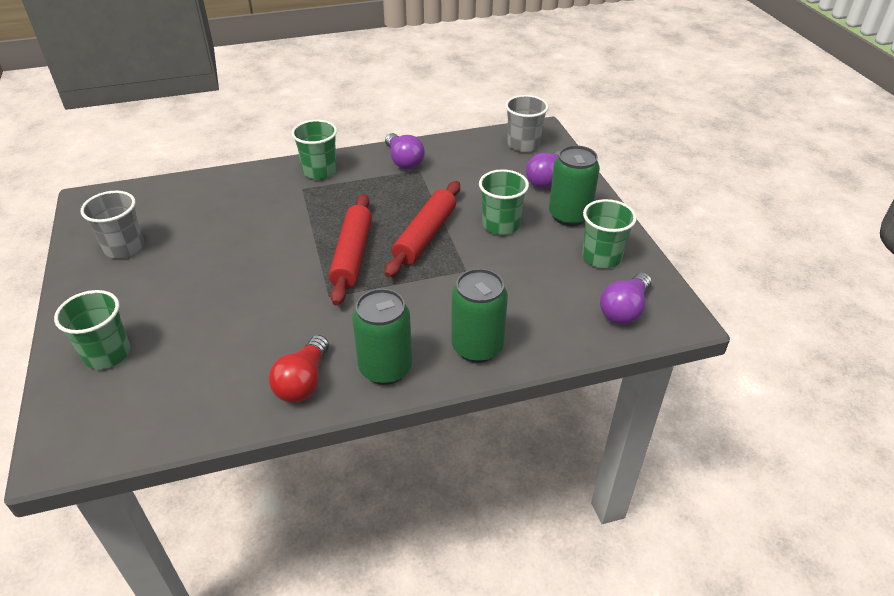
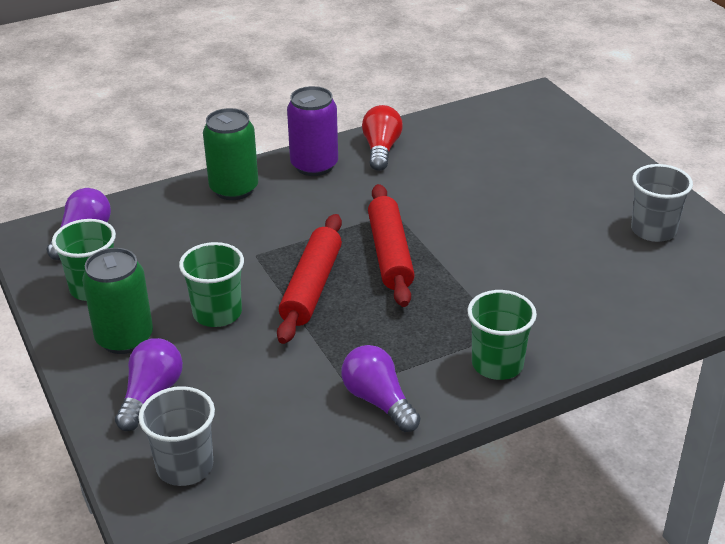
camera: 170 degrees right, 5 degrees down
(107, 354) = (564, 147): green cup -> none
(385, 368) = (314, 165): green can -> purple can

